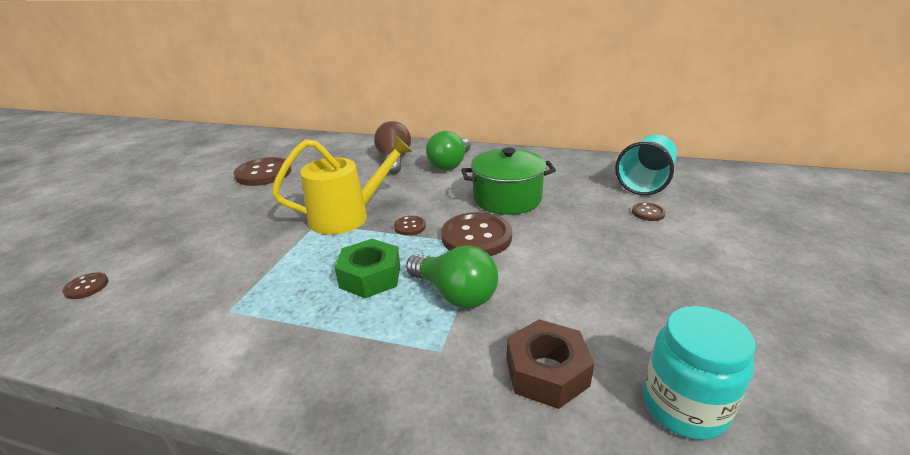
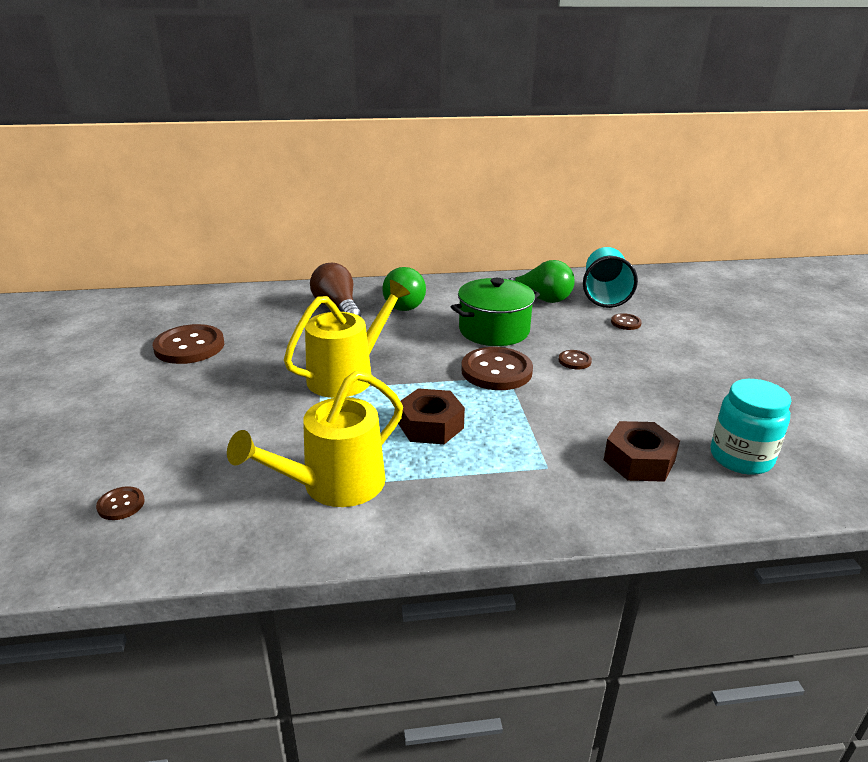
camera: 25 degrees left, 0 degrees up
(237, 314) = (333, 486): none -> yellow watering can
(370, 276) = (430, 425): green nut -> brown nut
(410, 226) = (423, 373): brown button -> brown button (574, 361)
(455, 294) = (521, 423): green light bulb -> green light bulb (539, 299)

